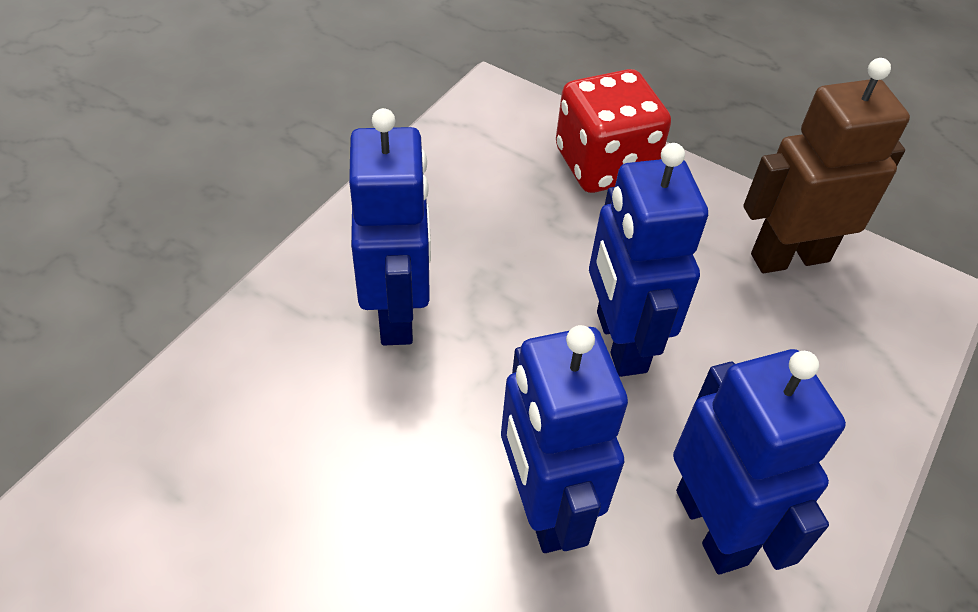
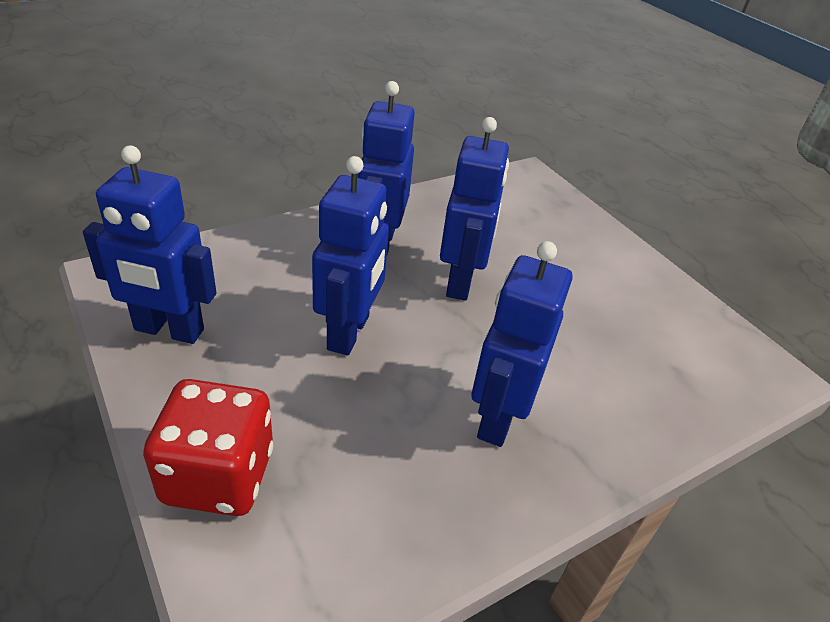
camera: 155 degrees left, 10 degrees down
(789, 257) = (168, 330): brown robot -> blue robot

